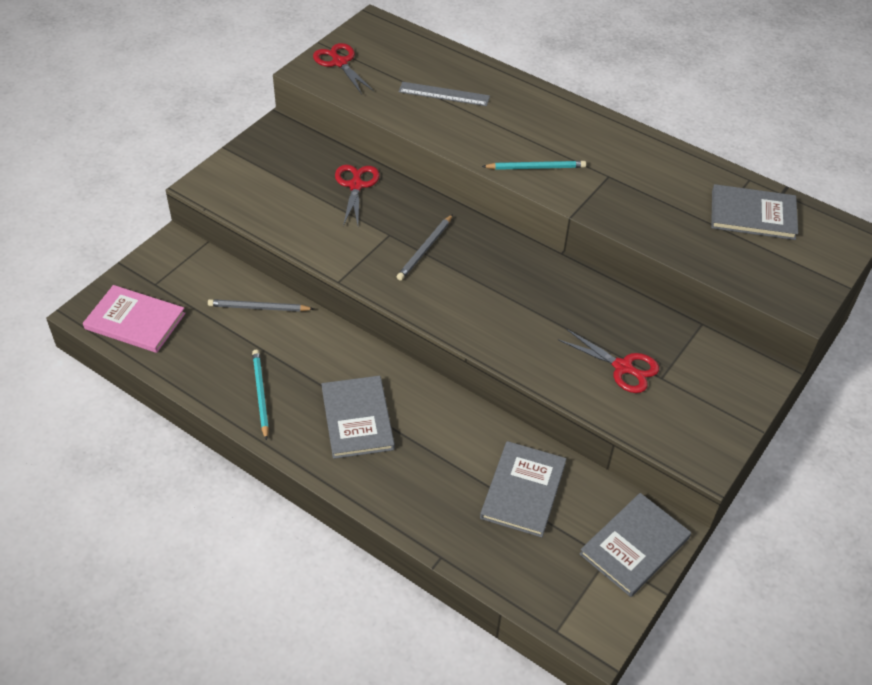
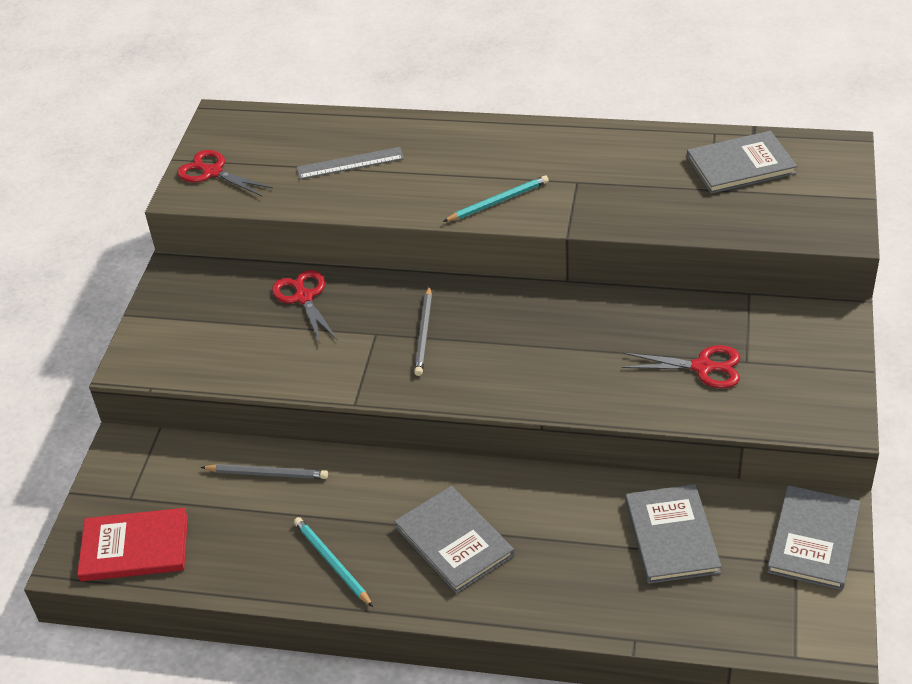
camera: 20 degrees left, 5 degrees down
(135, 321) = (134, 547): pink book -> red book
(258, 308) = (267, 473): grey pencil -> grey pencil turned 150 degrees counterclockwise

